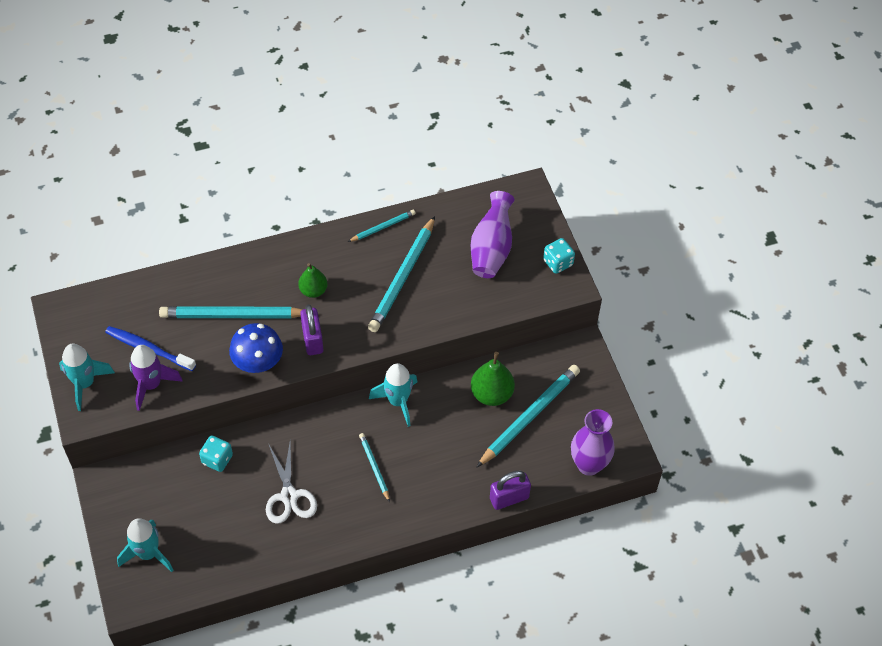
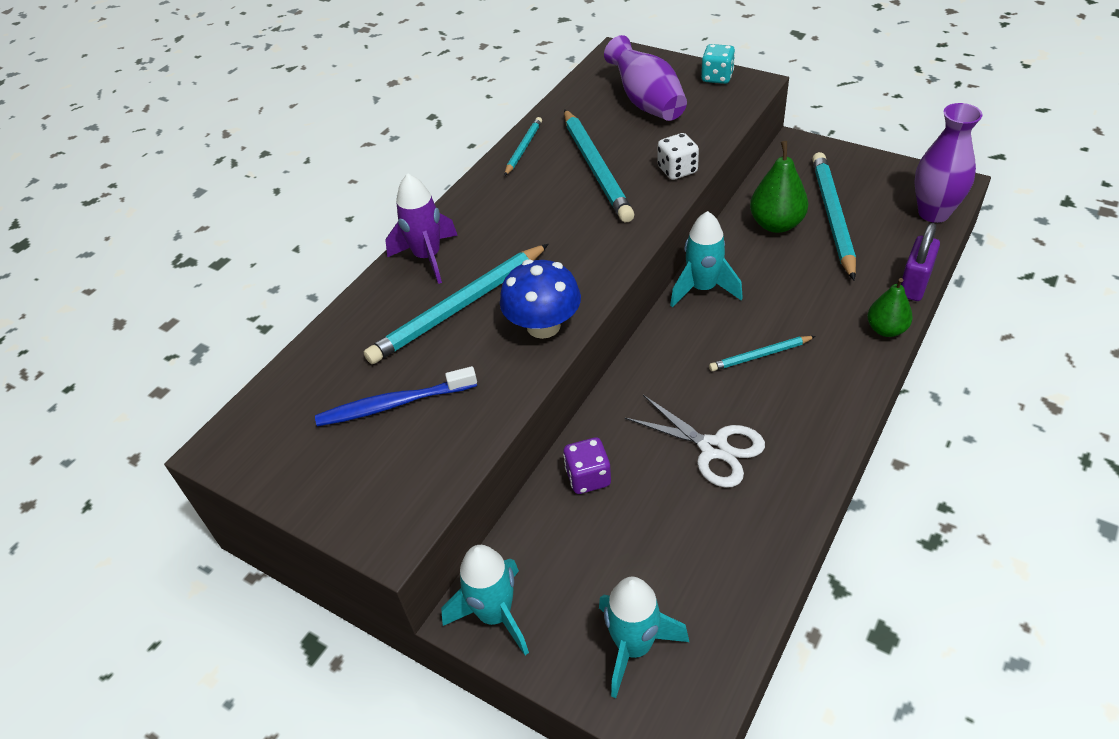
camera: 35 degrees left, 10 degrees down
(85, 384) = (349, 498): turquoise rocket -> turquoise rocket (495, 615)
(151, 385) = (442, 436): purple rocket -> purple rocket (428, 257)
(217, 459) = (588, 477): turquoise dice -> purple dice
(312, 340) = (576, 268): purple padlock -> none
(313, 290) = (520, 232): green pear -> green pear (886, 329)
(374, 467) = (760, 355): turquoise pencil -> turquoise pencil turned 45 degrees counterclockwise
(442, 317) = (677, 170): none -> white dice

